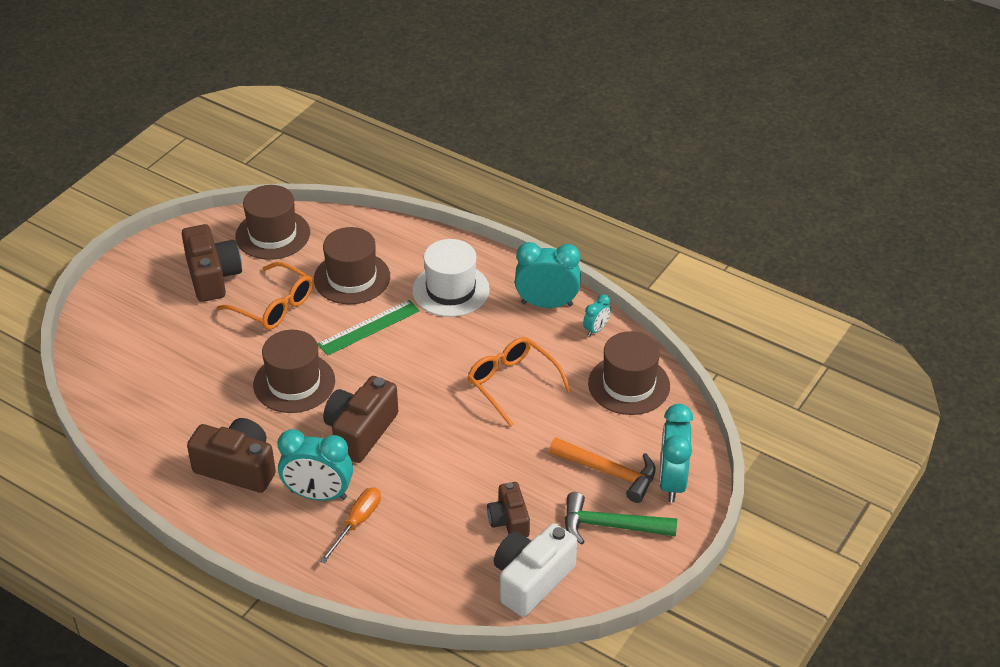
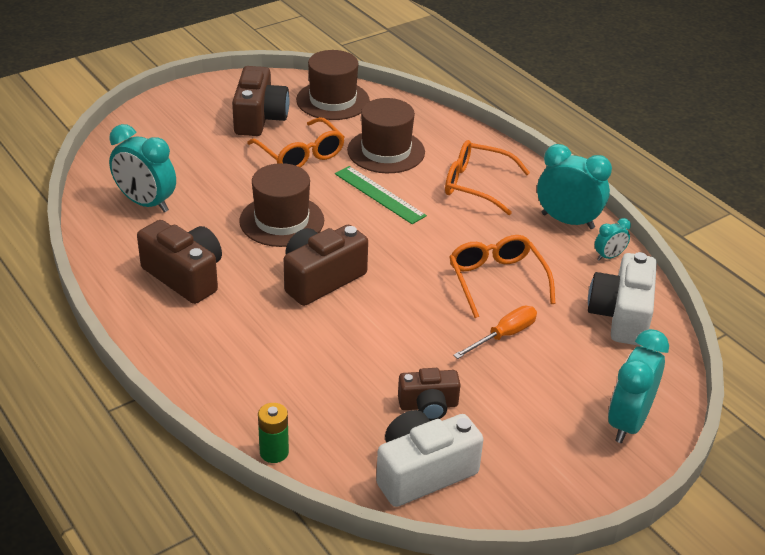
camera: 20 degrees right, 5 degrees down
(318, 495) = (247, 322): turquoise clock -> turquoise clock (146, 203)
(357, 523) = (270, 359): orange screwdriver -> orange screwdriver (504, 335)
(369, 327) = (379, 195): green ruler -> green ruler turned 60 degrees clockwise
(404, 605) = (274, 452): none -> green battery
(450, 290) = (476, 185): white hat -> orange glasses
(509, 520) = (428, 405): brown camera -> brown camera turned 105 degrees counterclockwise
(609, 472) = (561, 392): orange hammer -> none
(610, 526) = (537, 445): green hammer -> none
(629, 385) = (621, 315): brown hat -> white camera

